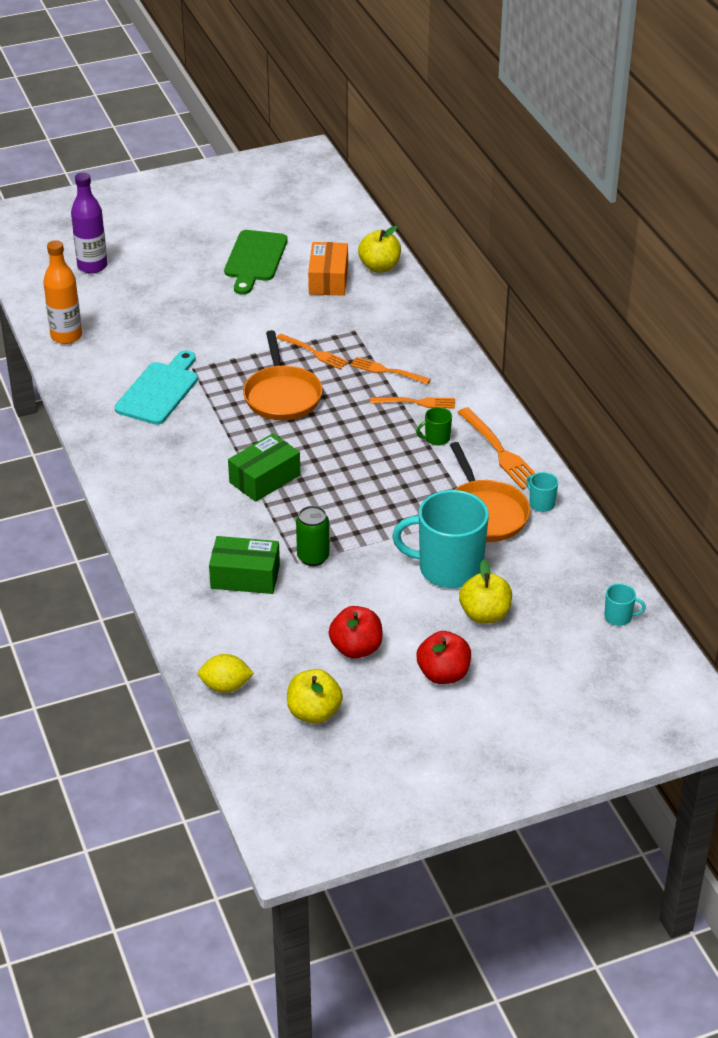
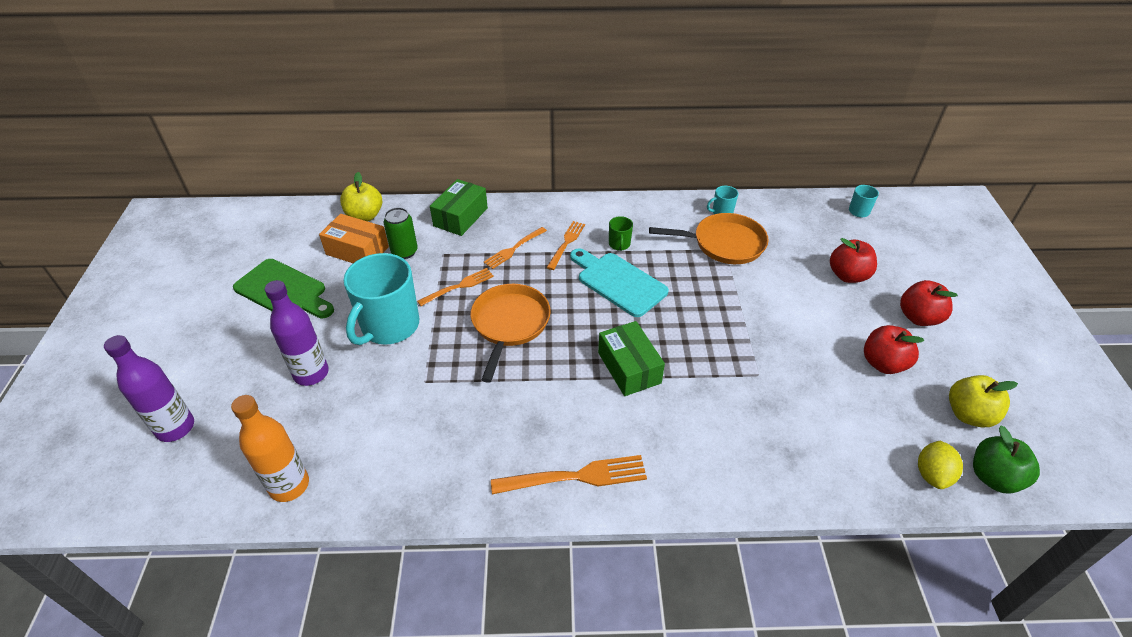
camera: 70 degrees left, 5 degrees up
(159, 391) = (447, 419): turquoise cutting board -> turquoise cutting board (618, 282)
(172, 307) = (311, 373): none -> purple bottle
(240, 728) = (993, 477): none -> green apple
(245, 576) = (771, 419): green box -> green box (460, 217)
(282, 395) = (509, 324): orange pan -> orange pan turned 90 degrees counterclockwise
(313, 557) = (754, 361): green can -> green can (404, 252)
(448, 568) = (787, 281): turquoise mug -> turquoise mug (389, 326)
(485, 614) = (848, 275): yellow apple -> red apple
(500, 451) = (651, 216): orange fork -> orange fork (575, 477)

